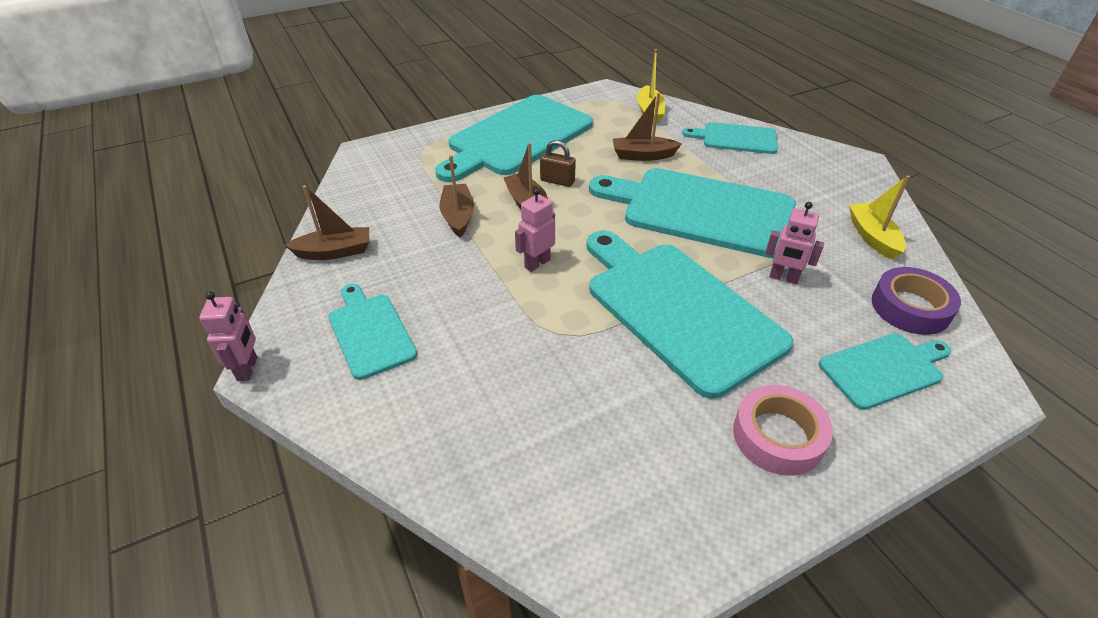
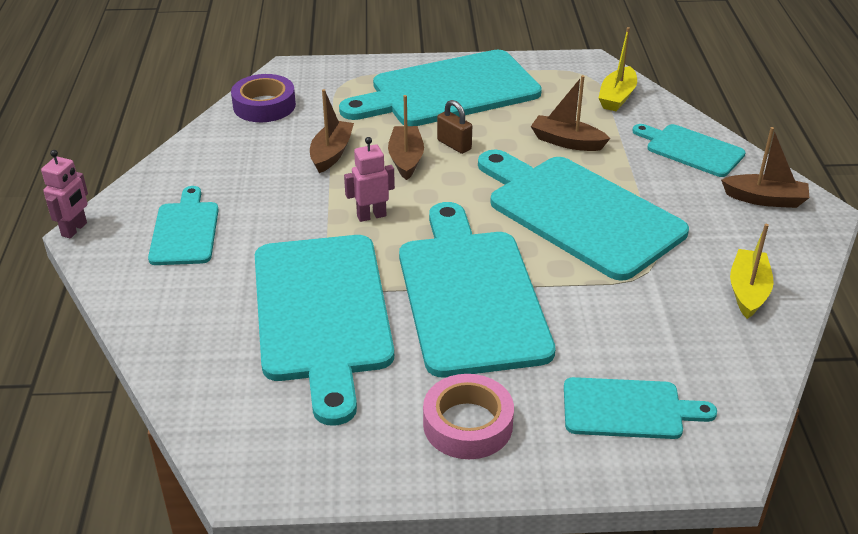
camera: 25 degrees right, 5 degrees down
(335, 252) = (201, 155): brown boat -> brown boat (765, 199)
(565, 372) = (322, 313): none -> turquoise cutting board
(783, 278) = (605, 300): pink robot -> none
(910, 307) = (717, 367): purple tape -> purple tape (264, 105)

